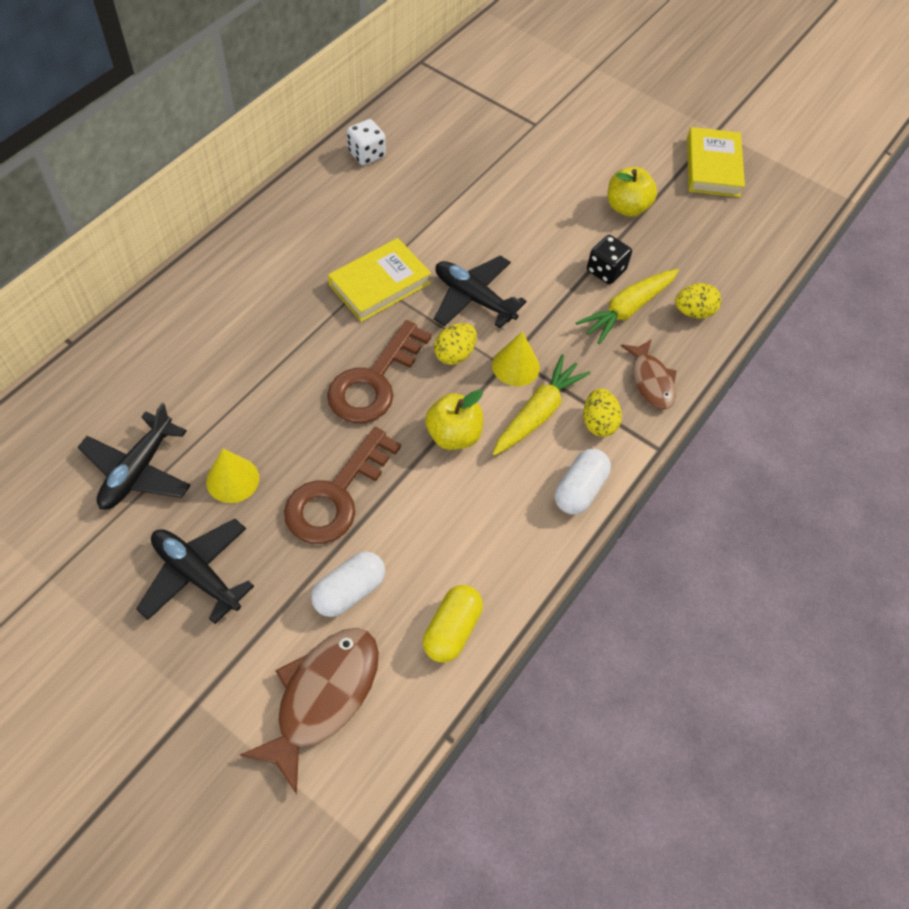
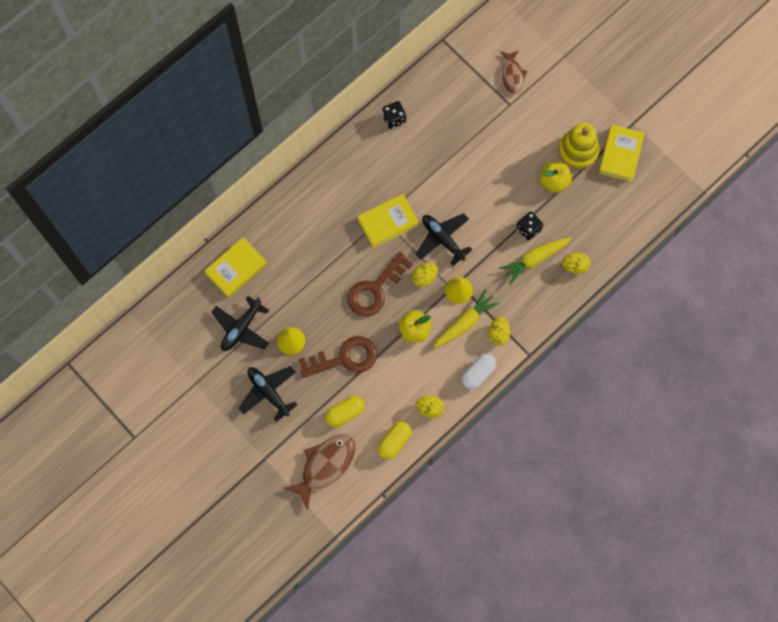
camera: 15 degrees right, 15 degrees up
(124, 378) = (236, 269): none -> yellow book
(336, 496) = (345, 358): brown key -> brown key turned 150 degrees counterclockwise
(349, 591) = (345, 413): white capsule -> yellow capsule
(366, 154) = (394, 119): white dice -> black dice
(507, 560) = (430, 408): none -> yellow egg
(650, 168) = (578, 151): none -> yellow stacking toy
(651, 381) = (536, 310): brown fish -> brown fish (512, 75)

